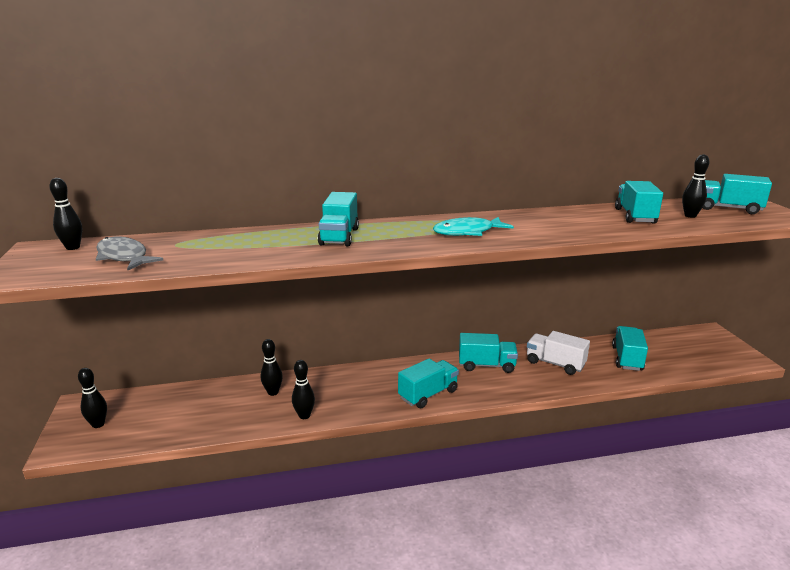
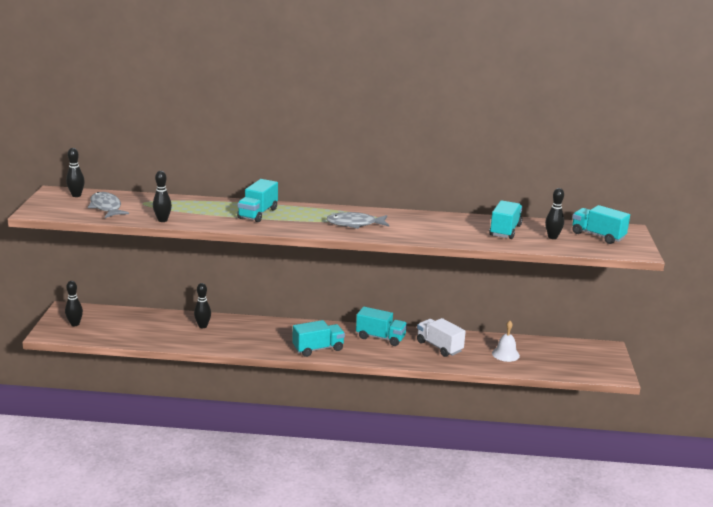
camera: 15 degrees right, 0 degrees up
(304, 415) = (217, 345): black bowling pin -> black bowling pin (162, 220)
(467, 232) = (354, 224): turquoise fish -> grey fish
(627, 358) = (505, 354): turquoise truck -> white bell

